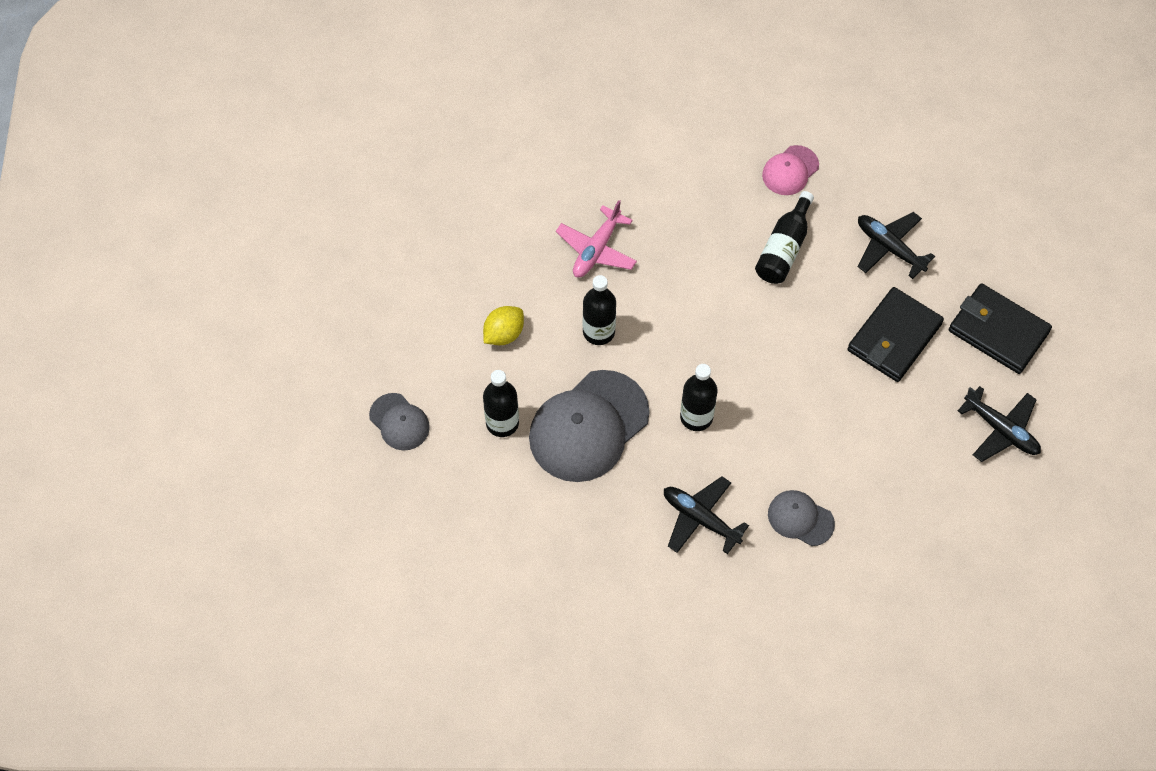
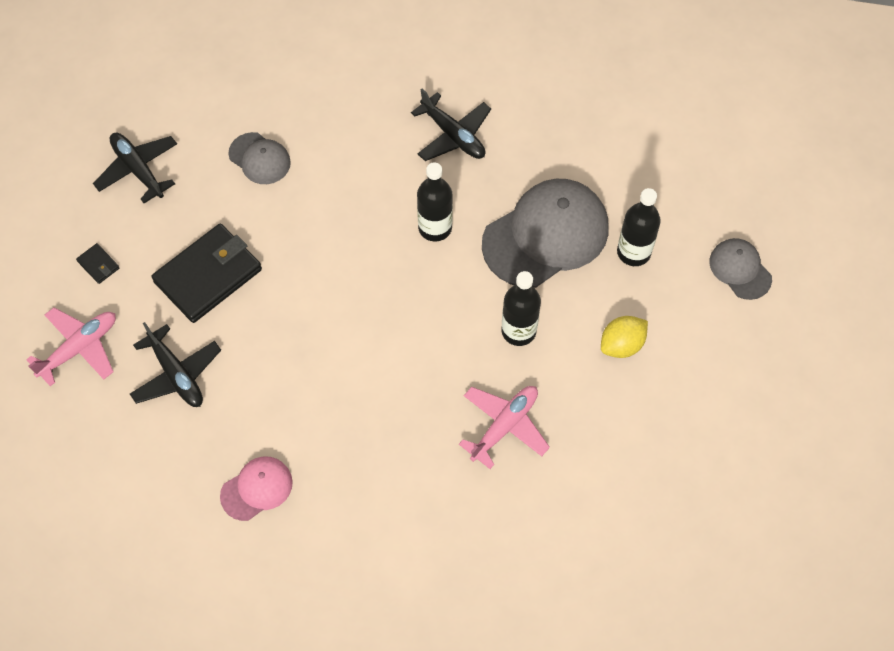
camera: 170 degrees left, 0 degrees up
(784, 248) = (293, 392): black bottle -> none
(800, 518) = (359, 121): grey cap -> grey cap (259, 158)
(982, 256) = (79, 348): none -> pink plane
(998, 331) = (98, 265): black wallet -> black wallet, size x0.41

